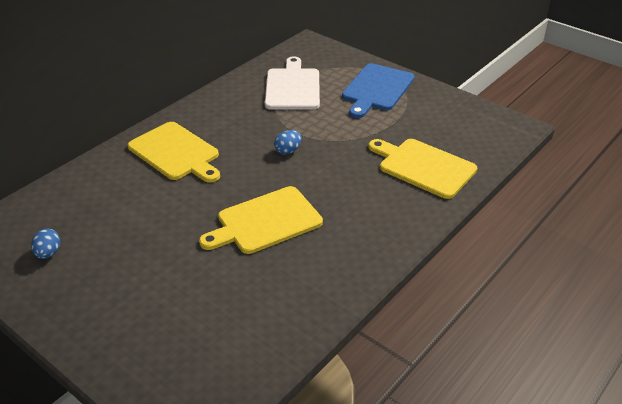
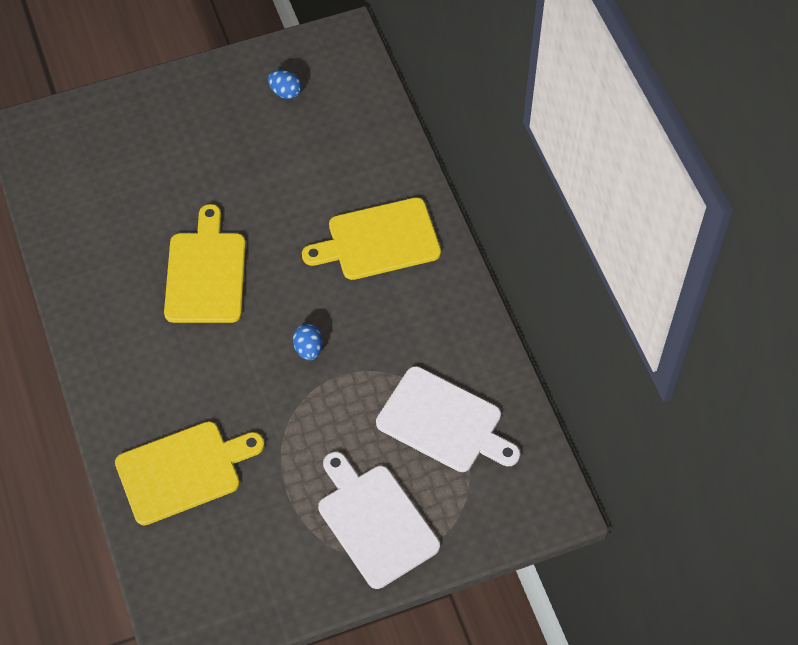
camera: 120 degrees right, 20 degrees up
(377, 89) = (375, 522): blue cutting board -> white cutting board

